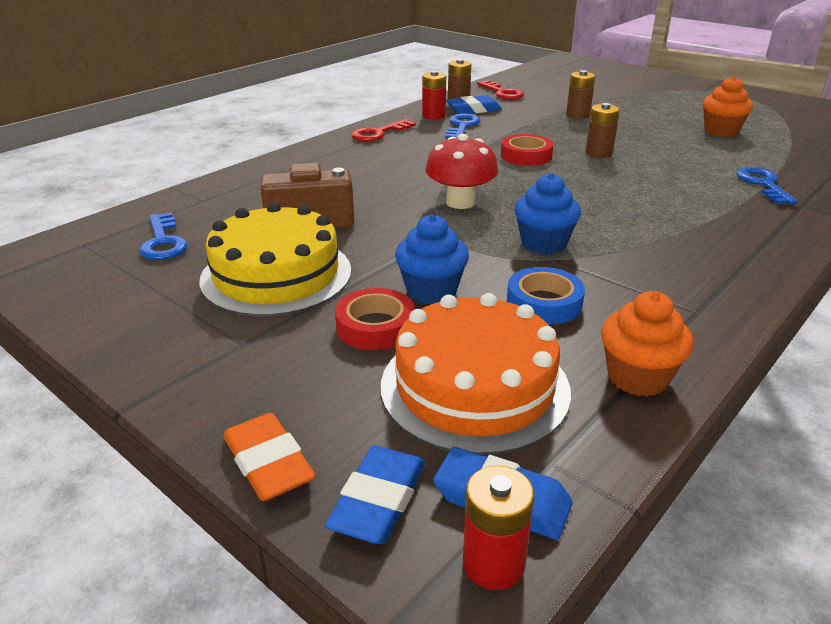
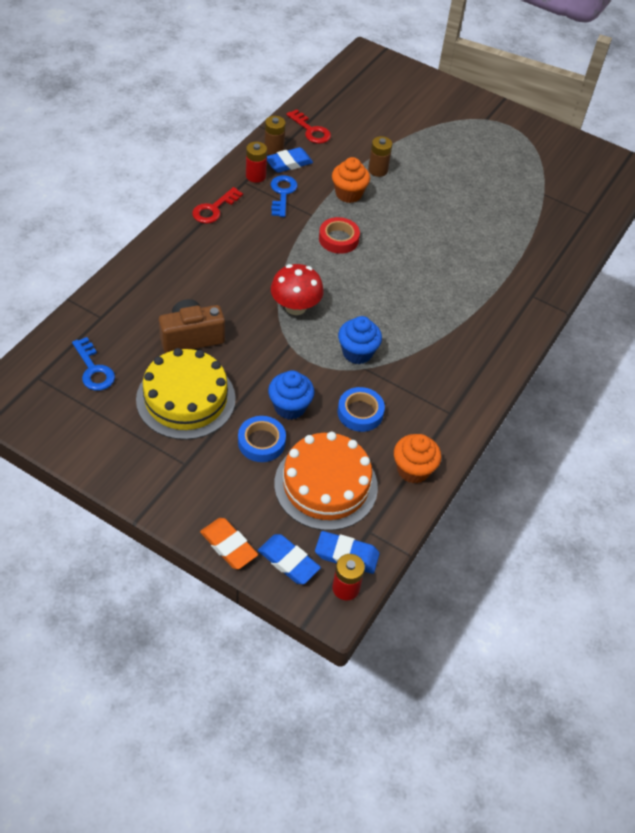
camera: 15 degrees left, 20 degrees up
(375, 326) = (261, 442): red tape -> blue tape
(378, 500) = (288, 561): blue eraser -> blue eraser turned 60 degrees counterclockwise
(598, 153) = (394, 232): brown battery -> none
(721, 131) = (491, 192): orange cupcake -> orange cupcake (348, 194)
(763, 184) = (510, 270): blue key -> none

